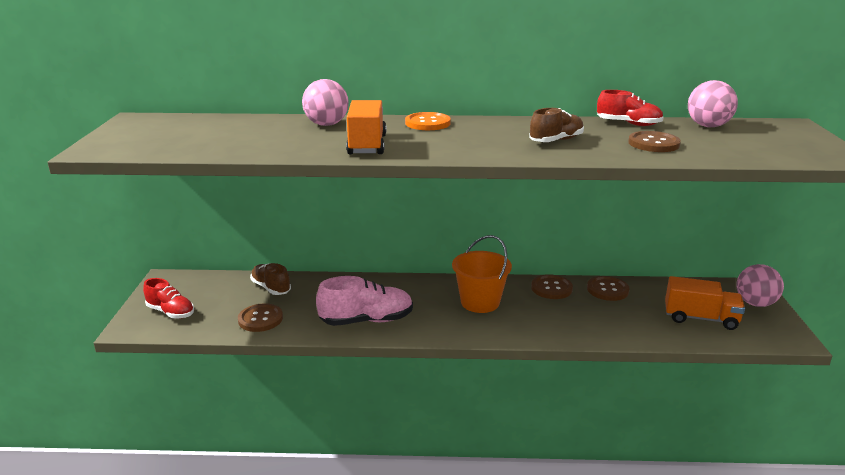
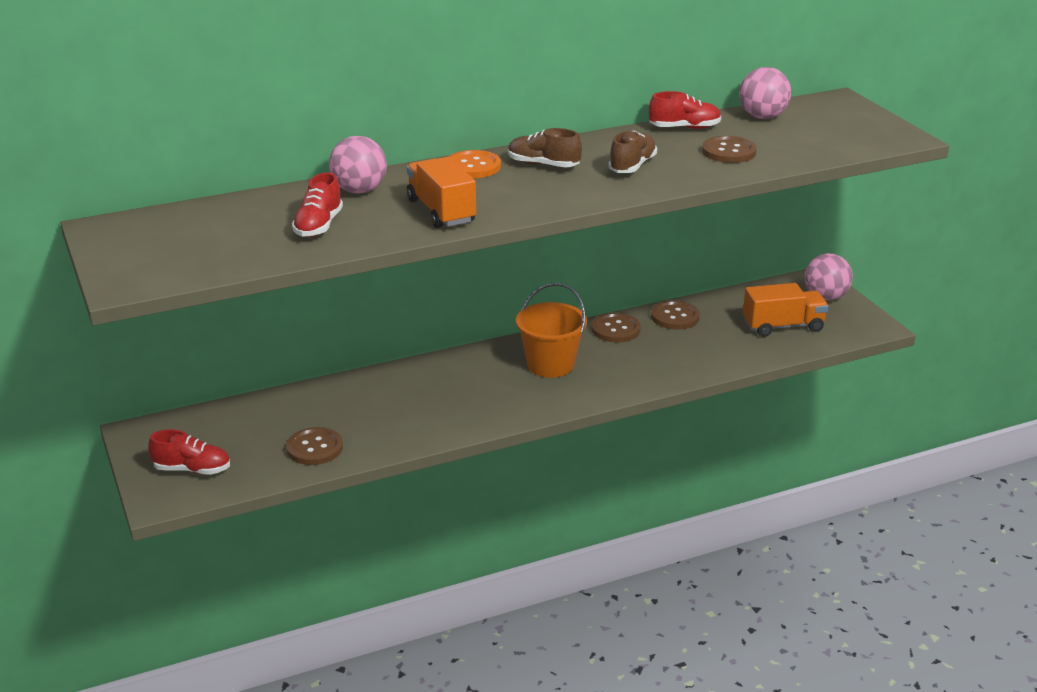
camera: 25 degrees left, 5 degrees up
(268, 139) = (318, 226): none -> red shoe
(271, 288) = (290, 409): brown shoe -> brown shoe (543, 165)
(366, 320) = (441, 417): pink shoe -> none

